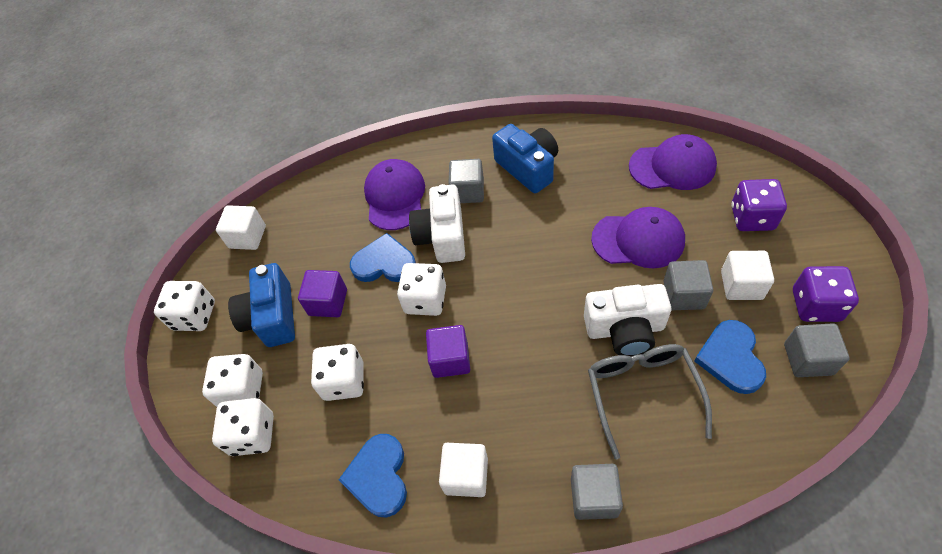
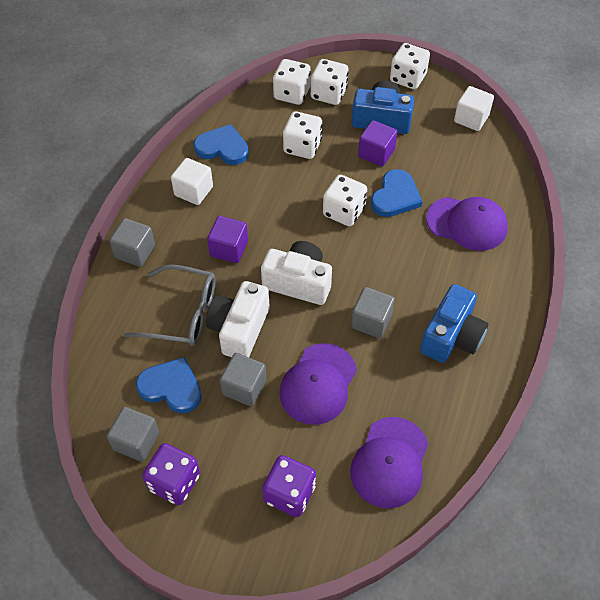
camera: 105 degrees right, 0 degrees up
(442, 236) = (402, 243): white camera -> white camera (298, 282)
(450, 359) = (282, 210): purple cube -> purple cube (229, 249)
(468, 191) = (445, 278): grey cube -> grey cube (371, 321)
(528, 168) = (451, 336): blue camera -> blue camera turned 45 degrees counterclockwise
(741, 285) = (227, 437): white cube -> none

